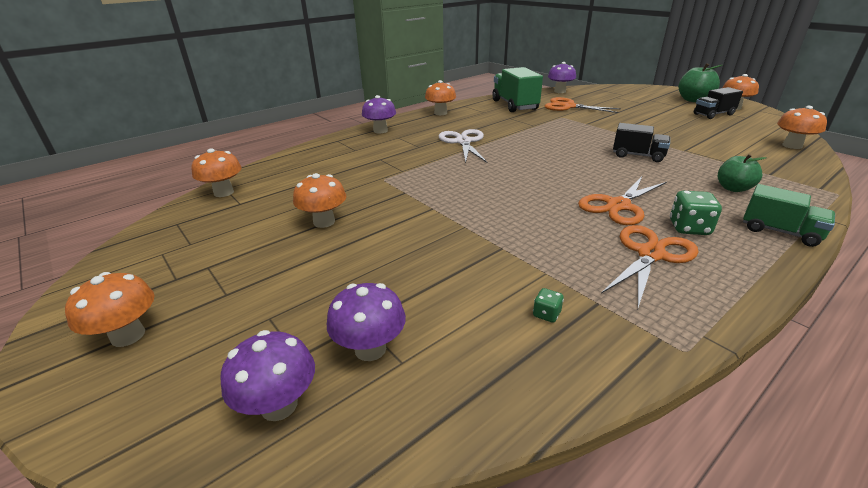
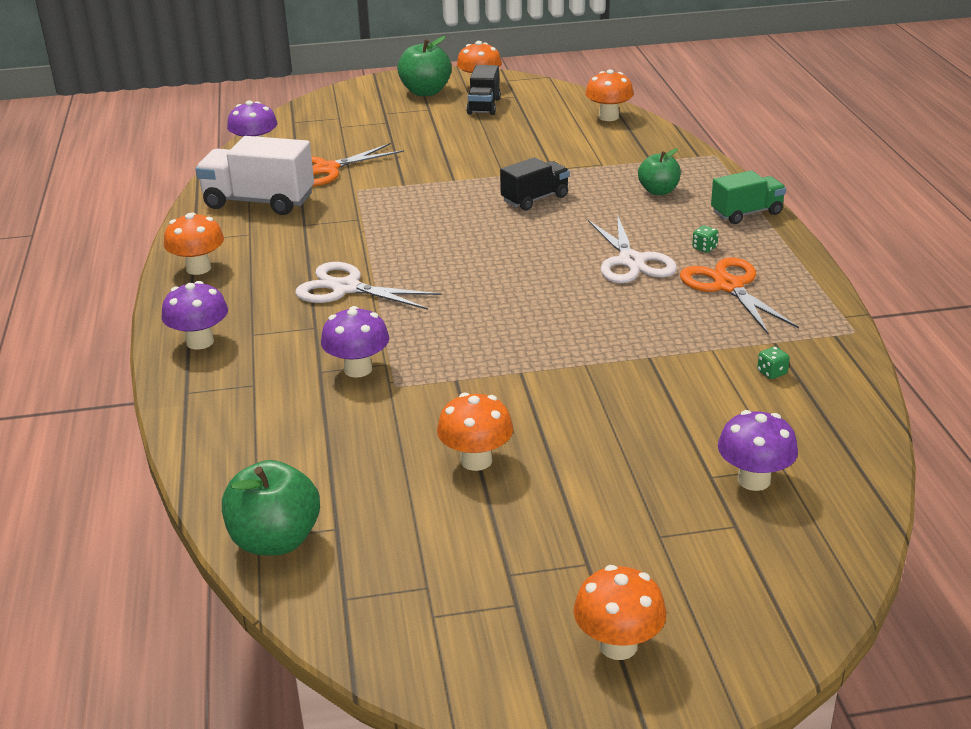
camera: 60 degrees left, 0 degrees up
(224, 192) = (275, 540): orange mushroom -> green apple
(279, 405) = (795, 546): purple mushroom -> purple mushroom (358, 369)
(514, 105) = (259, 202): green truck -> white truck
(618, 205) = (631, 261): orange scissors -> white scissors
(689, 228) = (704, 248): green dice -> green dice, size x0.54

